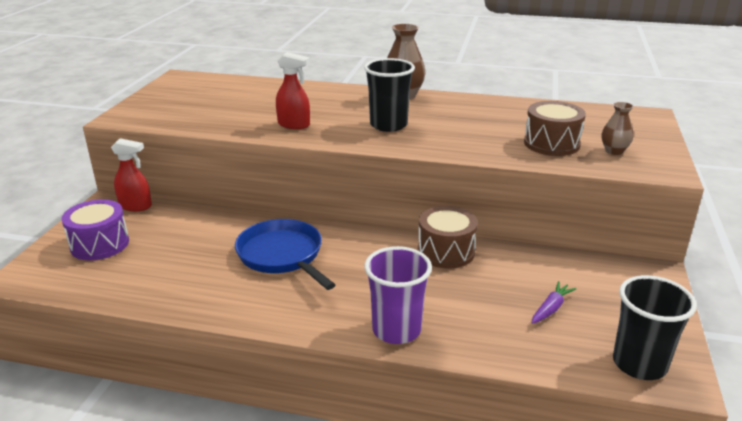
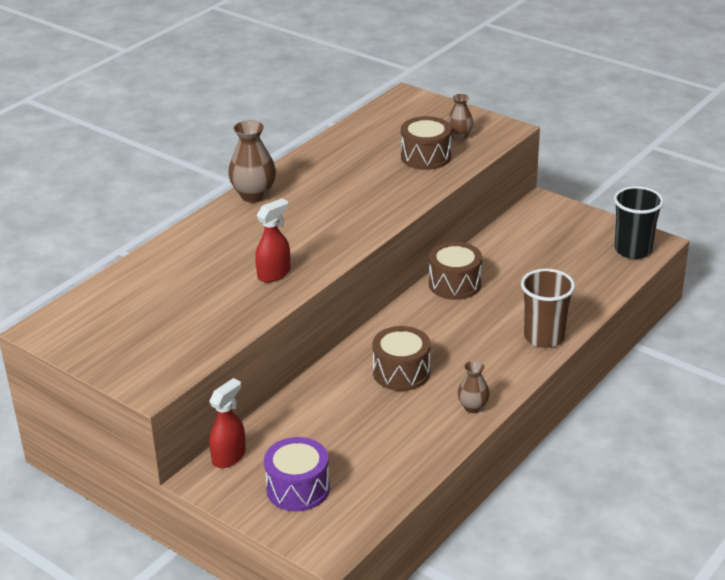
camera: 65 degrees left, 5 degrees up
(246, 309) = (473, 407): none -> brown vase
(282, 255) = (401, 372): blue pan -> brown drum
(388, 125) = (321, 222): black cup -> none
(396, 330) = (544, 337): purple cup -> brown cup
(551, 308) = (558, 261): purple carrot -> none

